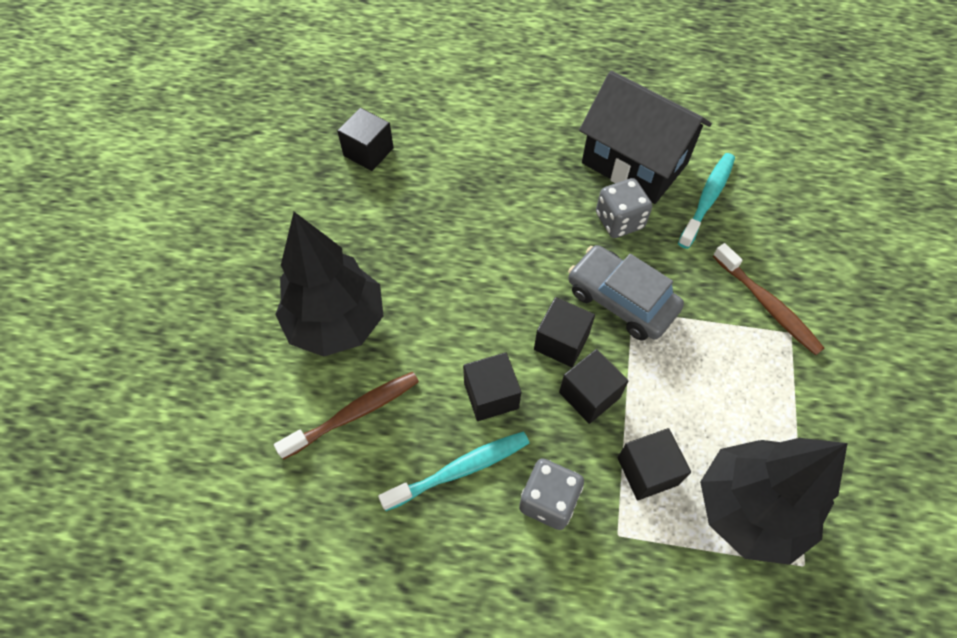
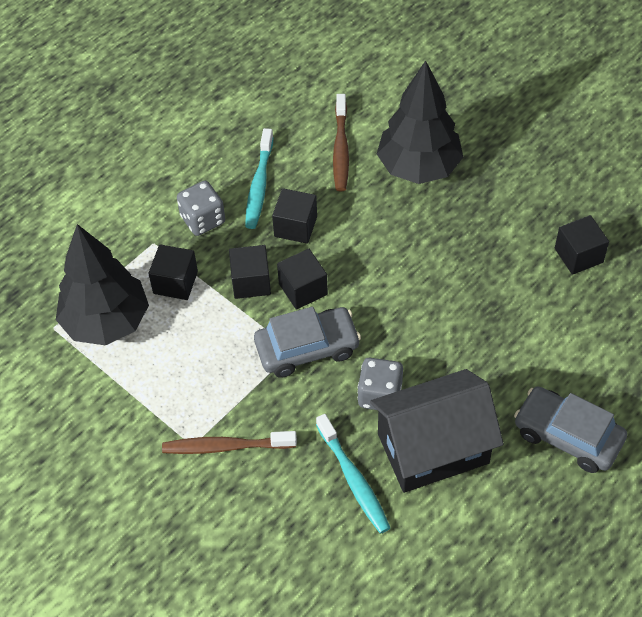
camera: 125 degrees right, 5 degrees down
(552, 91) = (567, 436): none -> grey car

